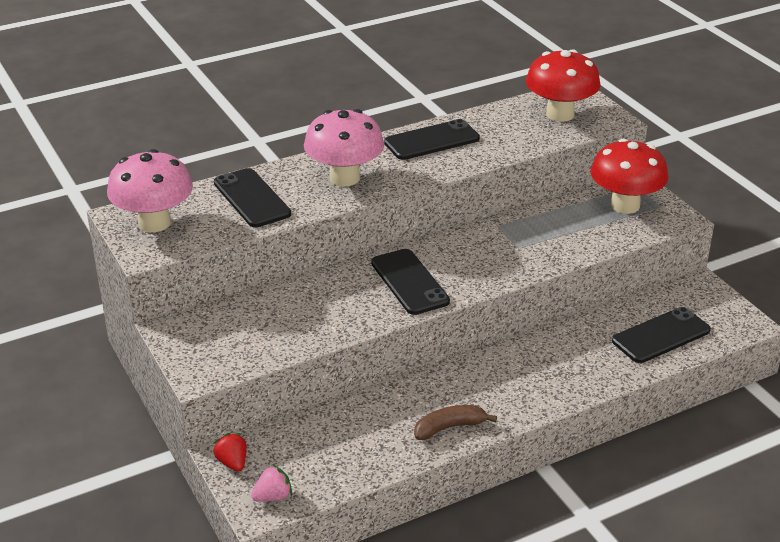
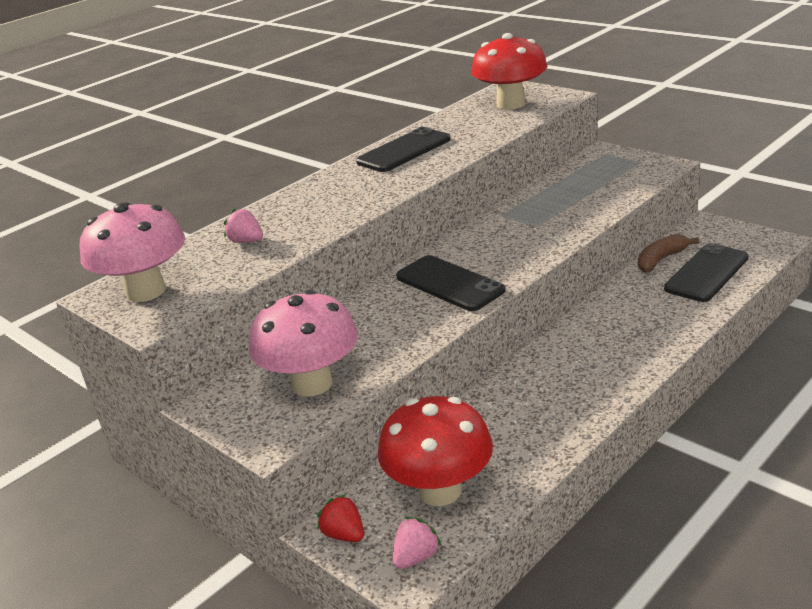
camera: 15 degrees left, 5 degrees down
(251, 198) = (246, 241): black phone -> pink strawberry
(344, 178) = (337, 200): pink mushroom -> pink mushroom (312, 383)
(449, 427) = (566, 418): brown banana -> brown banana (661, 260)
(625, 205) = (608, 169): red mushroom -> red mushroom (440, 490)

